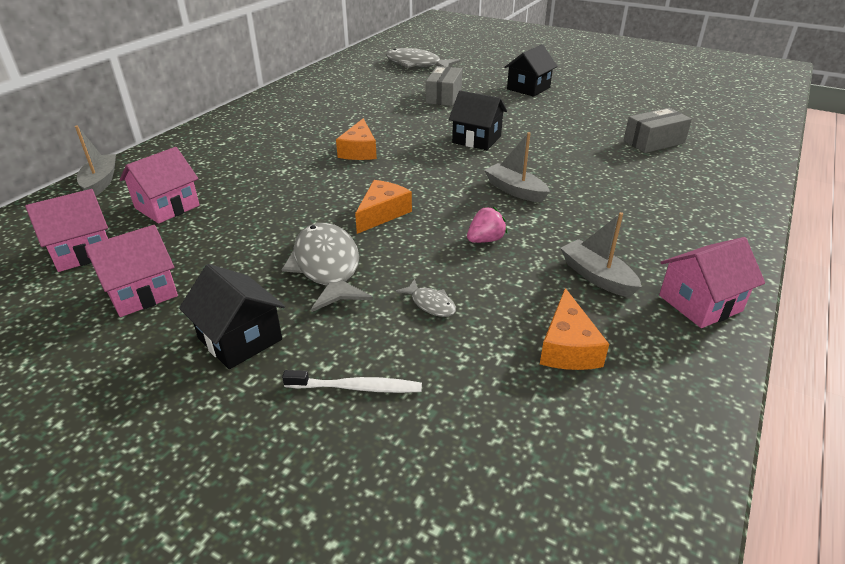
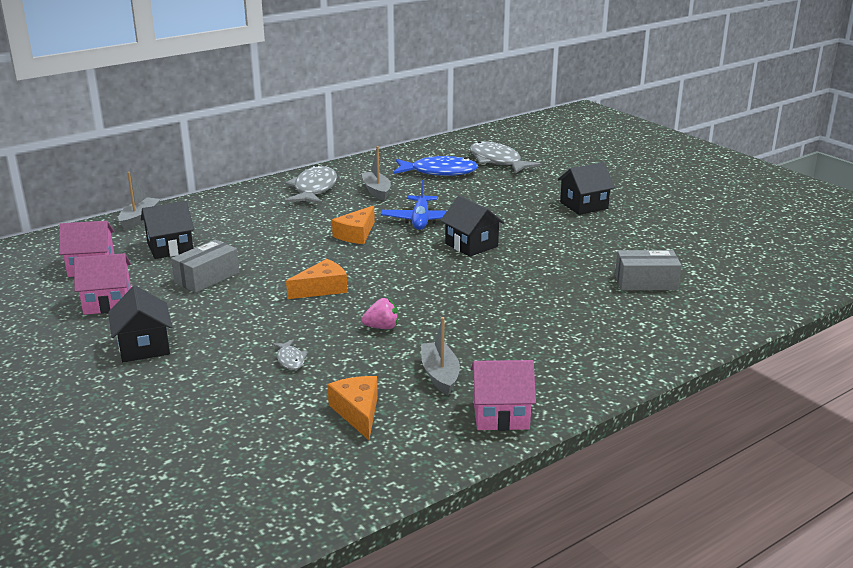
camera: 25 degrees right, 10 degrees down
(167, 207) = (170, 248): pink house -> black house
(327, 267) = (243, 317): grey fish -> grey fish (314, 189)
(357, 387) = (189, 394): white toothbrush -> none
(376, 81) = (439, 172): none -> blue fish
(406, 126) = (420, 220): none -> blue plane
(444, 96) = (487, 198): grey box -> grey box (207, 278)
(515, 190) = (453, 295): grey boat -> grey boat (376, 191)
(568, 347) = (357, 412): orange cheese -> orange cheese turned 135 degrees clockwise

